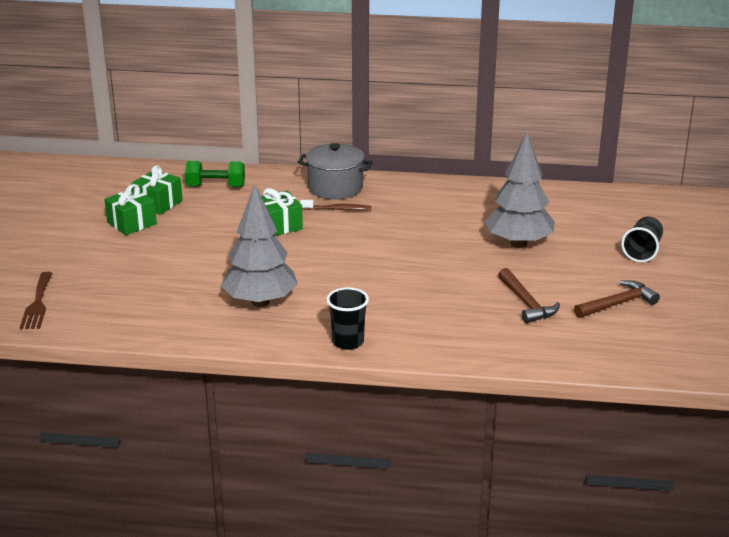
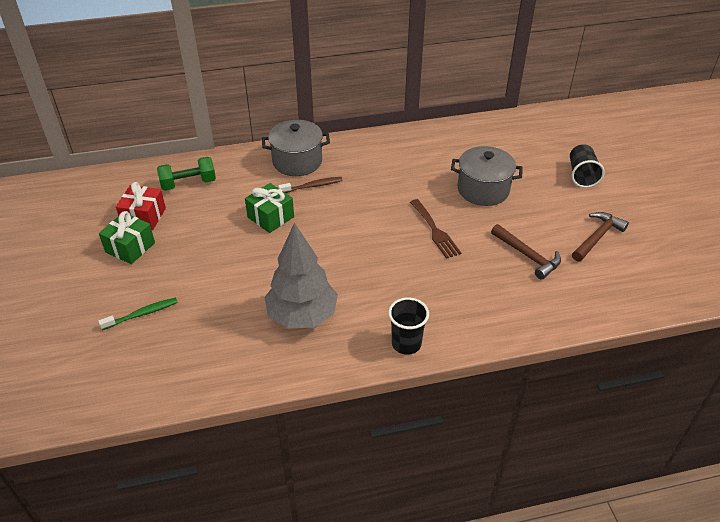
camera: 20 degrees left, 15 degrees up
(37, 304) = (84, 378): brown fork -> brown fork (435, 231)
(113, 271) = (141, 314): none -> green toothbrush
(158, 203) = (144, 217): green gift -> red gift
(518, 243) = (483, 190): grey tree -> grey pot

